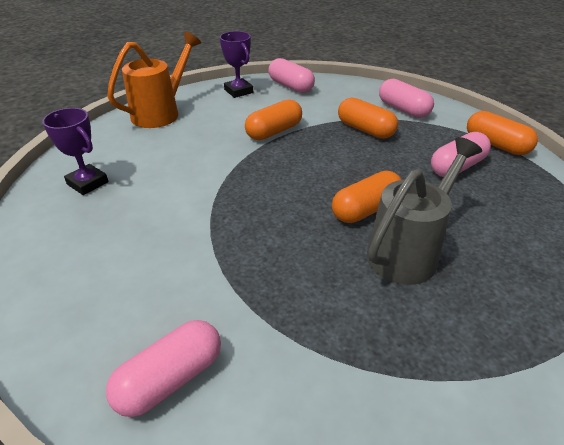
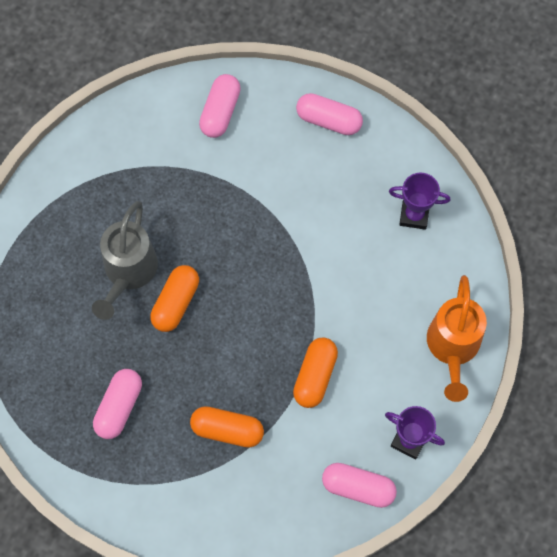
camera: 150 degrees right, 30 degrees up
(403, 109) = (205, 499): pink capsule -> pink capsule (329, 120)
(496, 145) = (90, 470): orange capsule -> none

